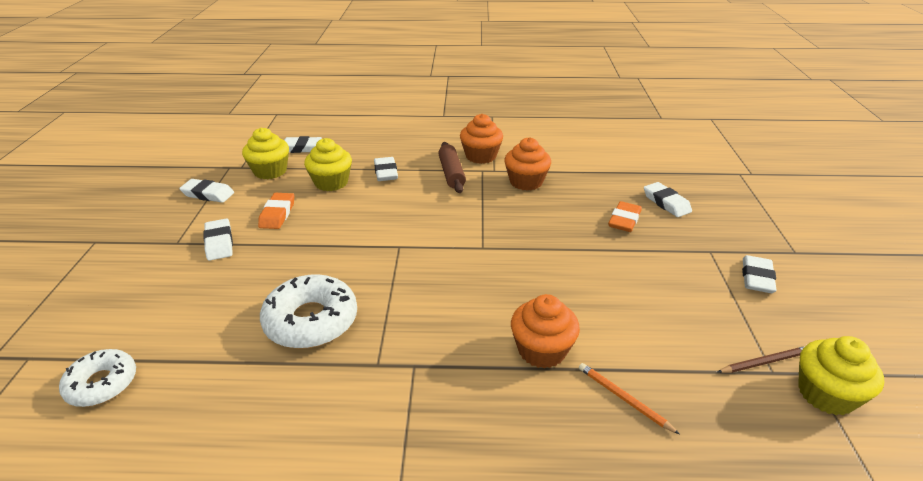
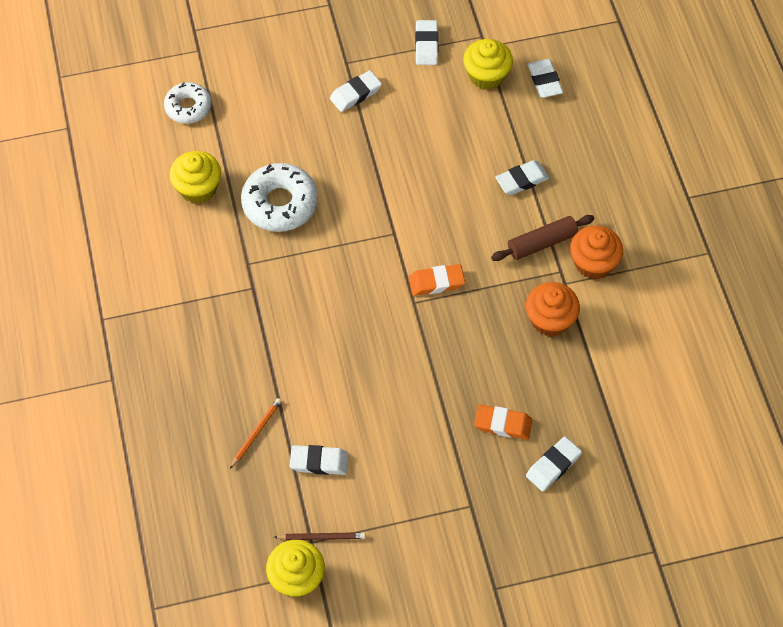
camera: 75 degrees right, 25 degrees up
(277, 214) = (412, 117): orange eraser -> orange eraser (436, 282)
(331, 182) = (483, 138): yellow cupcake -> yellow cupcake (198, 188)
(542, 350) = (291, 371): orange cupcake -> none
(757, 278) = (437, 545): white eraser -> white eraser (319, 462)
(764, 362) = (321, 537): brown pencil -> brown pencil turned 60 degrees counterclockwise

